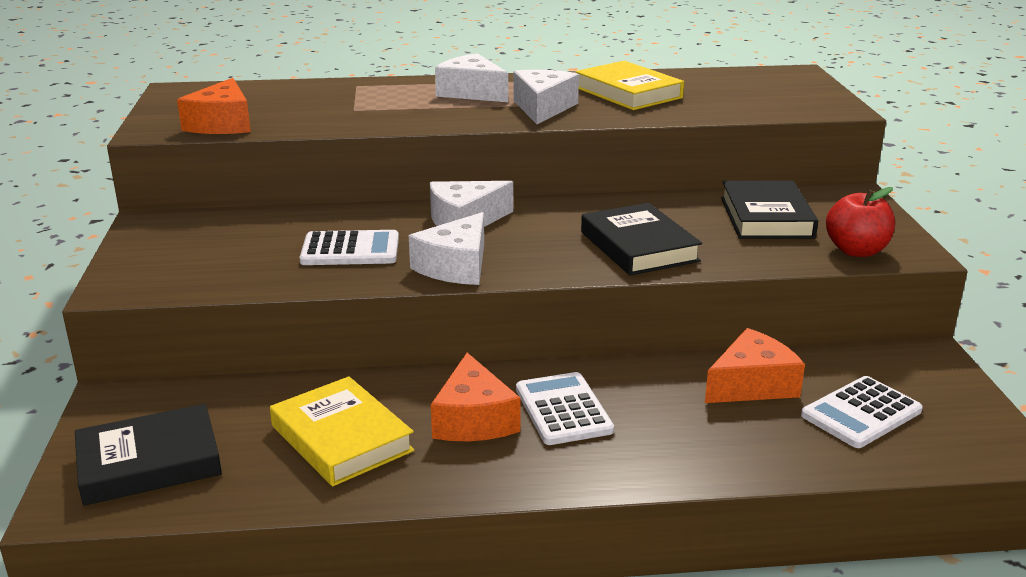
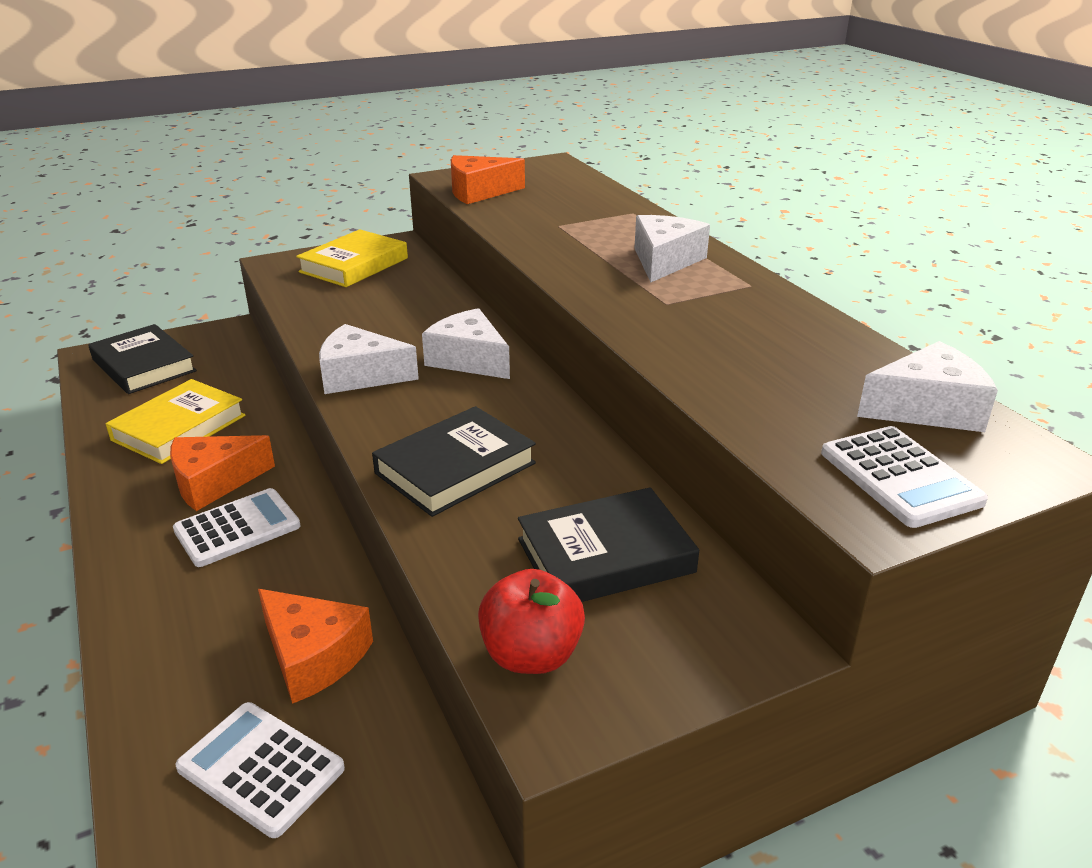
camera: 70 degrees right, 5 degrees up
(350, 250) = (376, 323): white calculator -> white calculator (899, 477)
(543, 108) = (647, 302): white cheese -> white cheese (927, 408)
(628, 93) = (761, 340): yellow book -> yellow book (354, 265)

